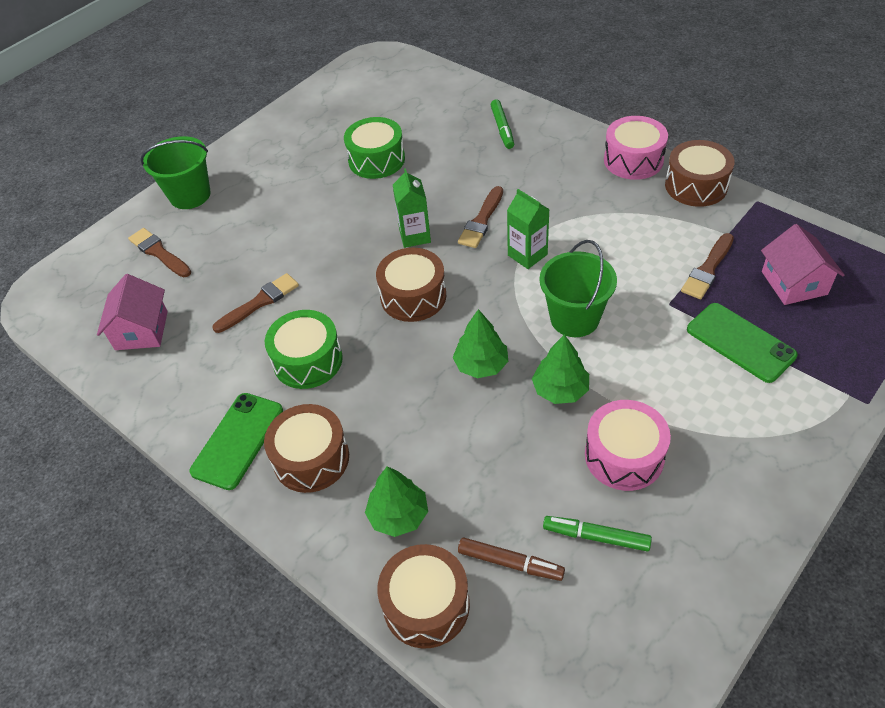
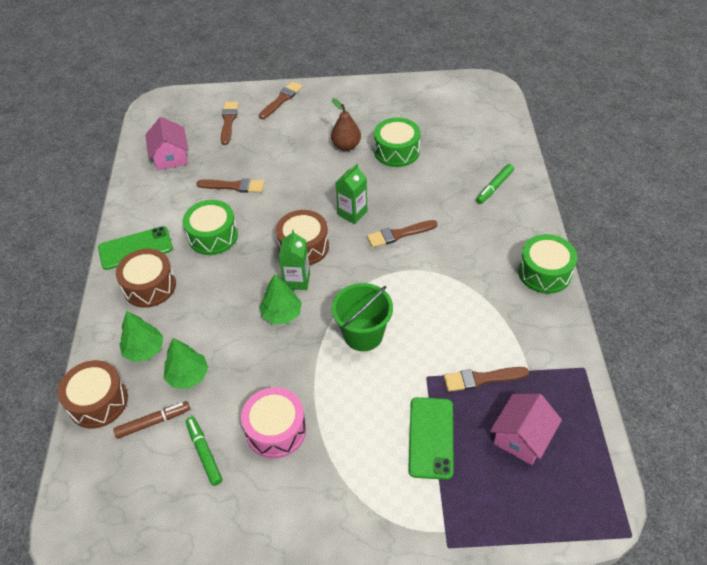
camera: 45 degrees right, 0 degrees up
(141, 330) = (171, 157): pink house -> pink house turned 60 degrees counterclockwise
(190, 195) = (281, 100): green bucket -> brown brush
(322, 188) = (346, 146): none -> brown pear
(510, 563) = (153, 422): brown marker -> brown marker turned 90 degrees counterclockwise
(527, 255) = (393, 276): green carton -> green carton (297, 280)
(560, 389) = (298, 365): green tree -> green tree (188, 376)
(633, 160) = (544, 272): pink drum -> green drum
(696, 186) = (559, 323): brown drum -> none

